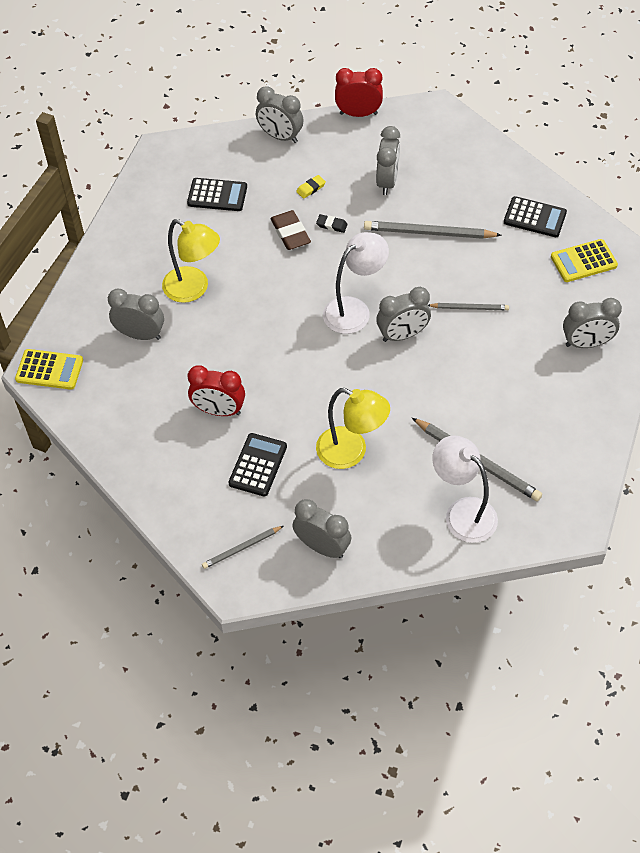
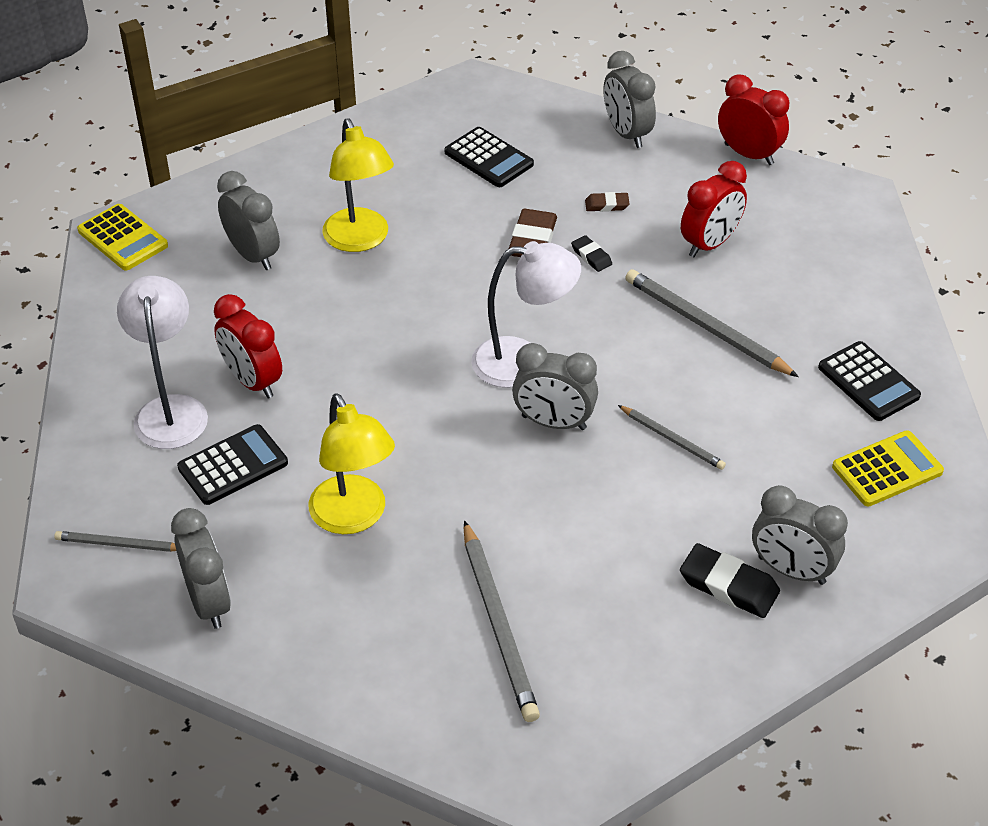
camera: 35 degrees right, 10 degrees down
(311, 188) = (606, 205): yellow eraser -> brown eraser
(387, 182) = (710, 244): grey clock -> red clock
(462, 512) = (417, 673): white lamp -> white lamp (171, 410)
(565, 370) = (728, 585): none -> black eraser
(583, 261) = (887, 469): yellow calculator -> yellow calculator turned 135 degrees clockwise

